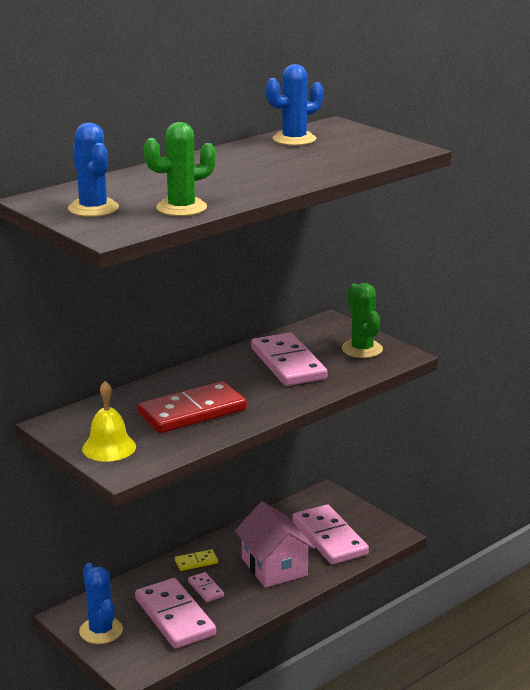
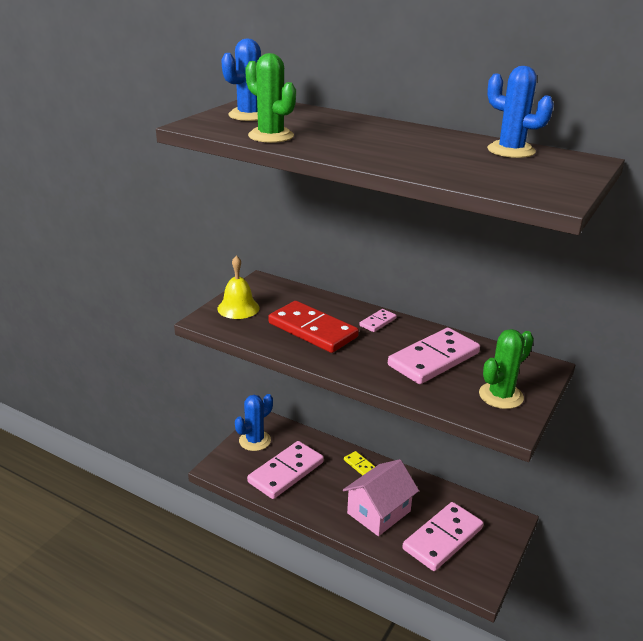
camera: 70 degrees right, 5 degrees up
(206, 589) = (328, 479): pink domino -> pink domino (378, 322)

